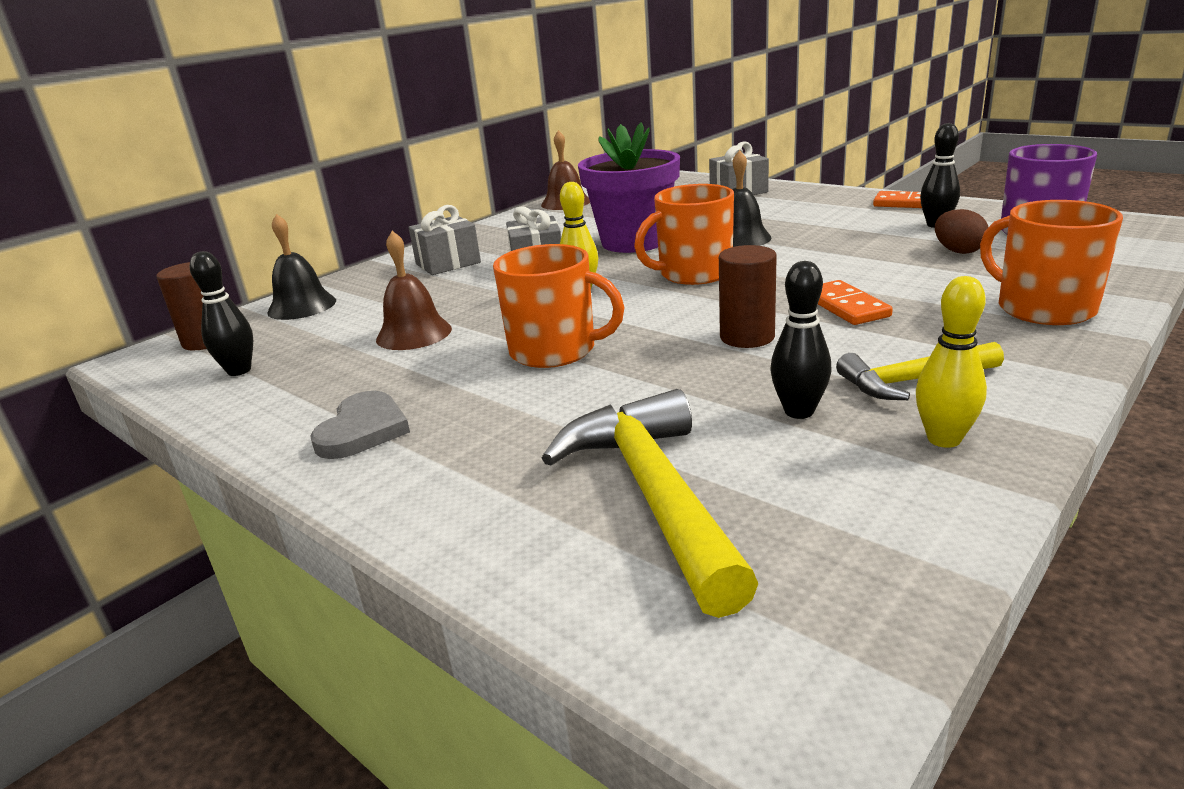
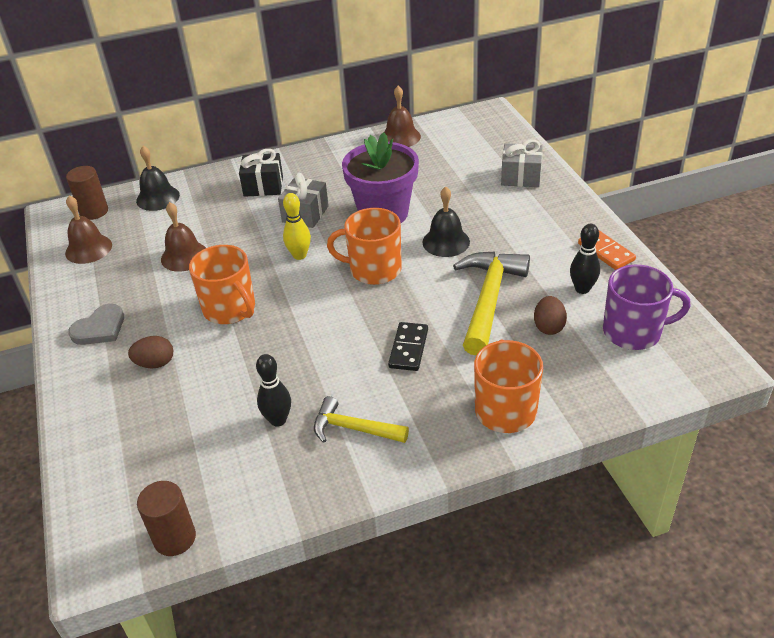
camera: 30 degrees right, 15 degrees up
(239, 371) = (88, 249): black bowling pin -> brown bell
(448, 263) = (263, 186): grey gift -> black gift
(515, 430) = (155, 363): none -> brown egg
(653, 494) = (163, 437): yellow hammer -> yellow hammer (488, 299)
(747, 337) = (327, 348): brown cylinder -> brown cylinder (175, 538)
(845, 306) = (408, 348): orange domino -> black domino
(944, 439) = (311, 474): yellow bowling pin -> none

